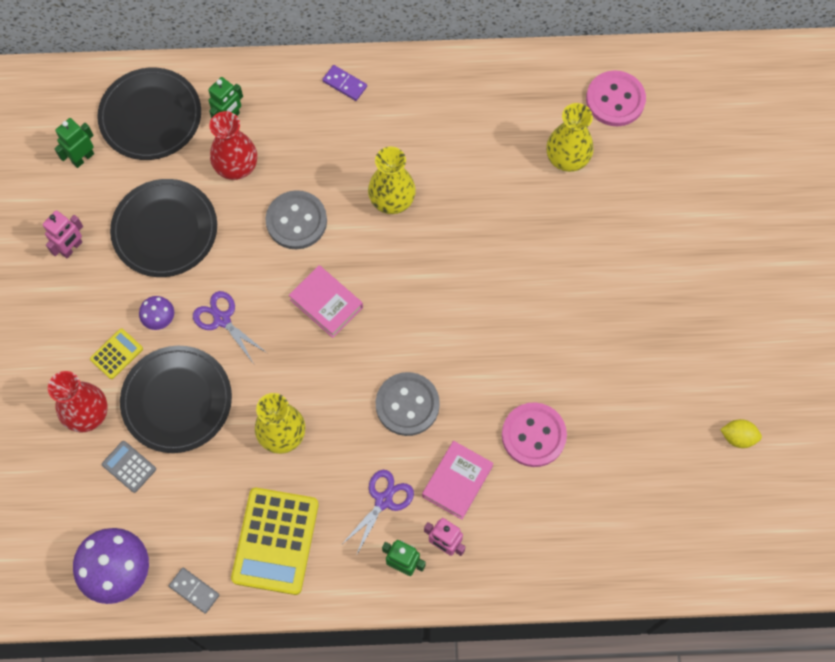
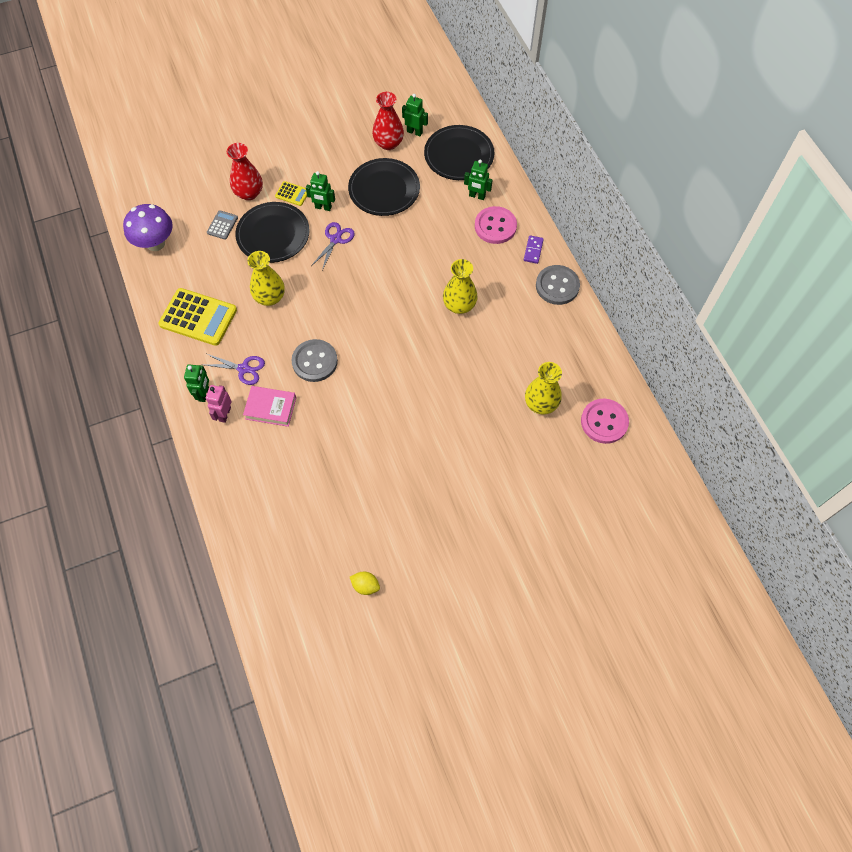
camera: 70 degrees right, 5 degrees down
(72, 248) = (352, 148): pink robot -> none
(160, 319) = (323, 207): purple mushroom -> green robot
(194, 590) = (154, 285): grey domino -> none
(236, 166) = (444, 211): red vase -> red vase (388, 143)
(275, 541) = (198, 317): yellow calculator -> yellow calculator turned 150 degrees counterclockwise
(296, 221) = (420, 256): grey button -> grey button (557, 286)
(326, 303) = (368, 292): pink book -> none
(533, 435) = (319, 445): pink button -> pink button (495, 226)
(738, 437) = (365, 585): yellow lemon -> yellow lemon turned 60 degrees counterclockwise

